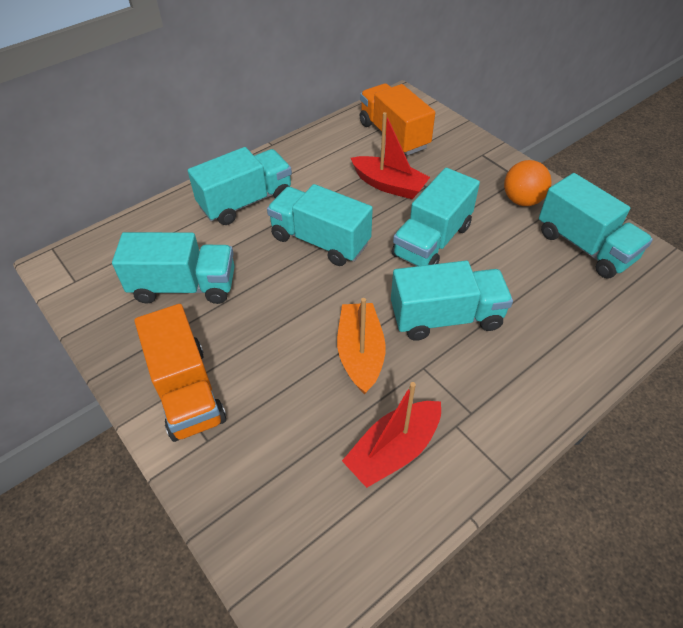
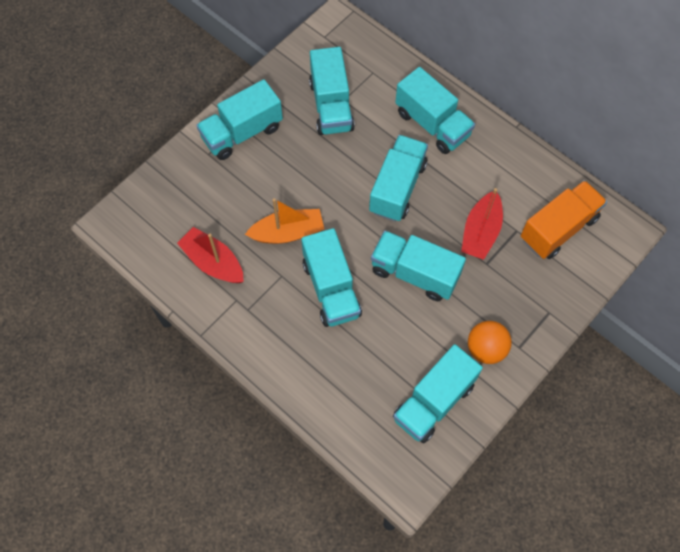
camera: 80 degrees right, 15 degrees up
(187, 391) = (242, 133): orange truck -> turquoise truck

